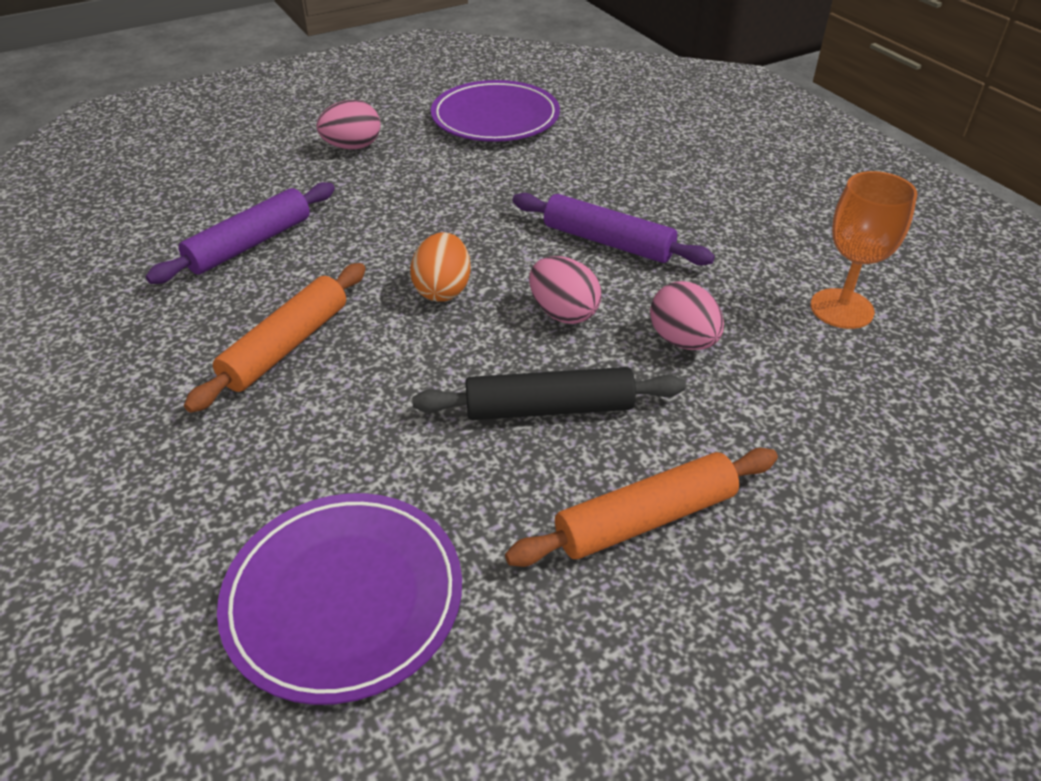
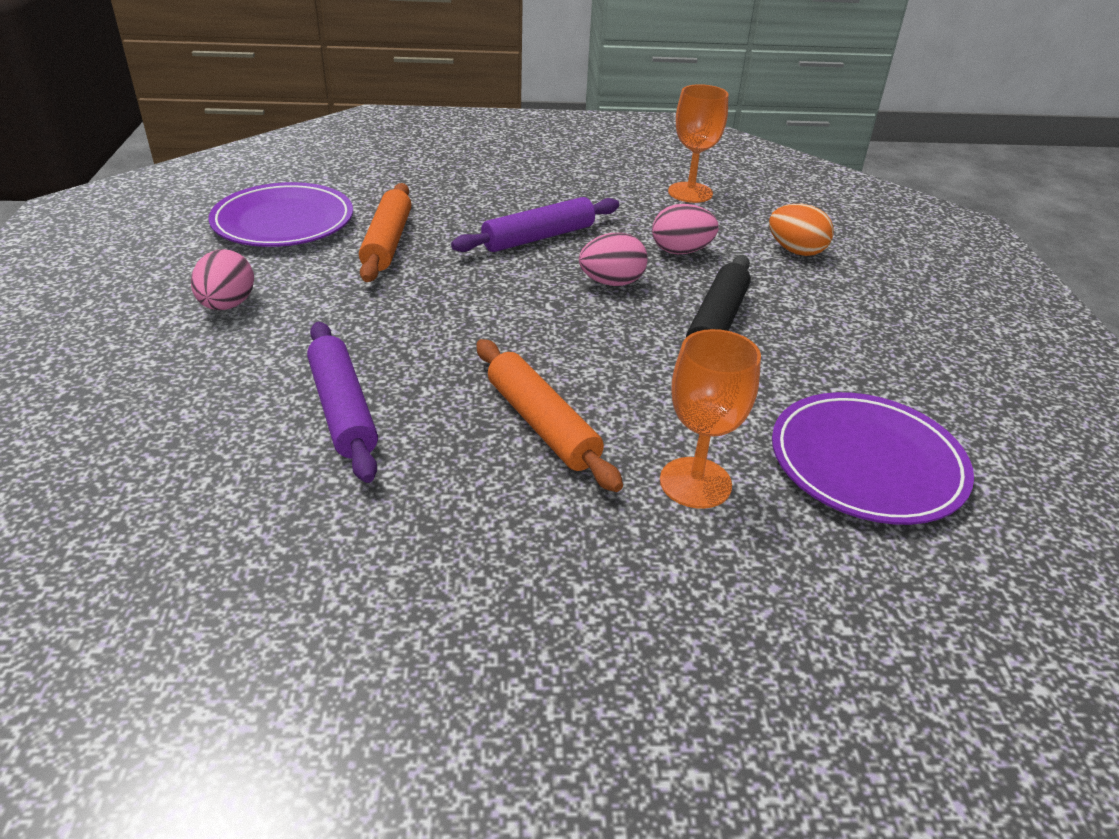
camera: 65 degrees left, 5 degrees down
(245, 466) = (695, 483): none -> orange goblet
(443, 290) = (532, 324): orange egg -> orange egg (795, 251)
(645, 519) = (843, 322): orange rolling pin -> orange rolling pin (387, 242)

